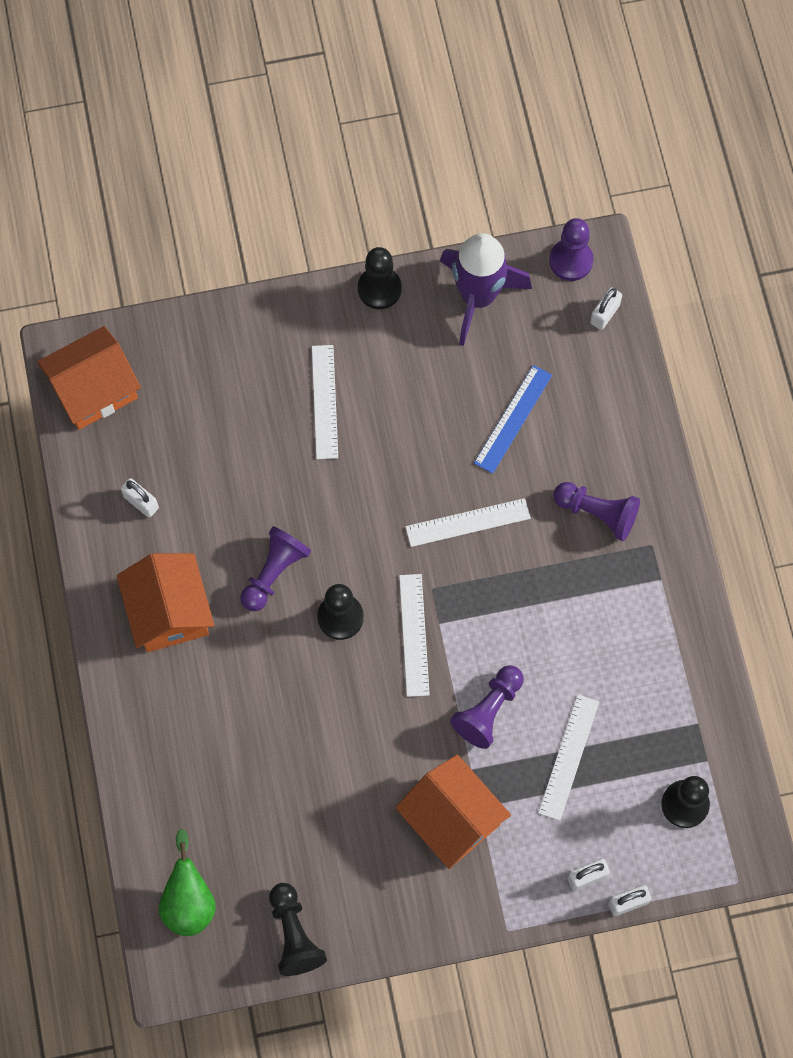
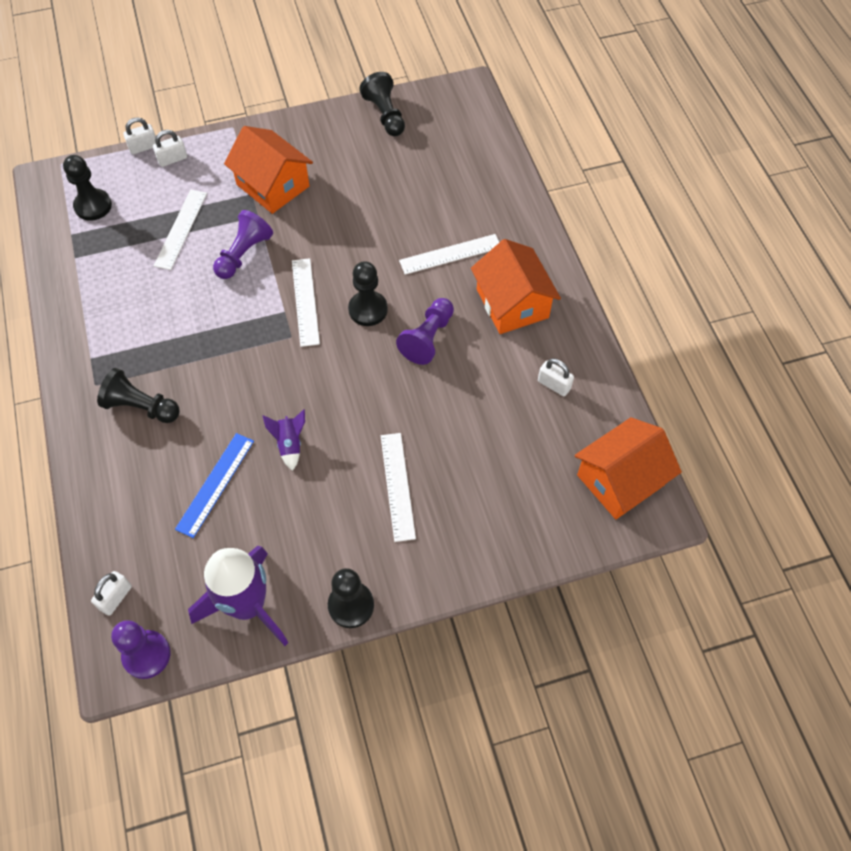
camera: 175 degrees right, 10 degrees down
(189, 900) = (462, 128): green pear -> none
(435, 456) = (289, 444): none -> purple rocket
(468, 522) = (259, 390): white ruler -> white ruler (450, 254)
(597, 513) = (141, 407): purple pawn -> black pawn

